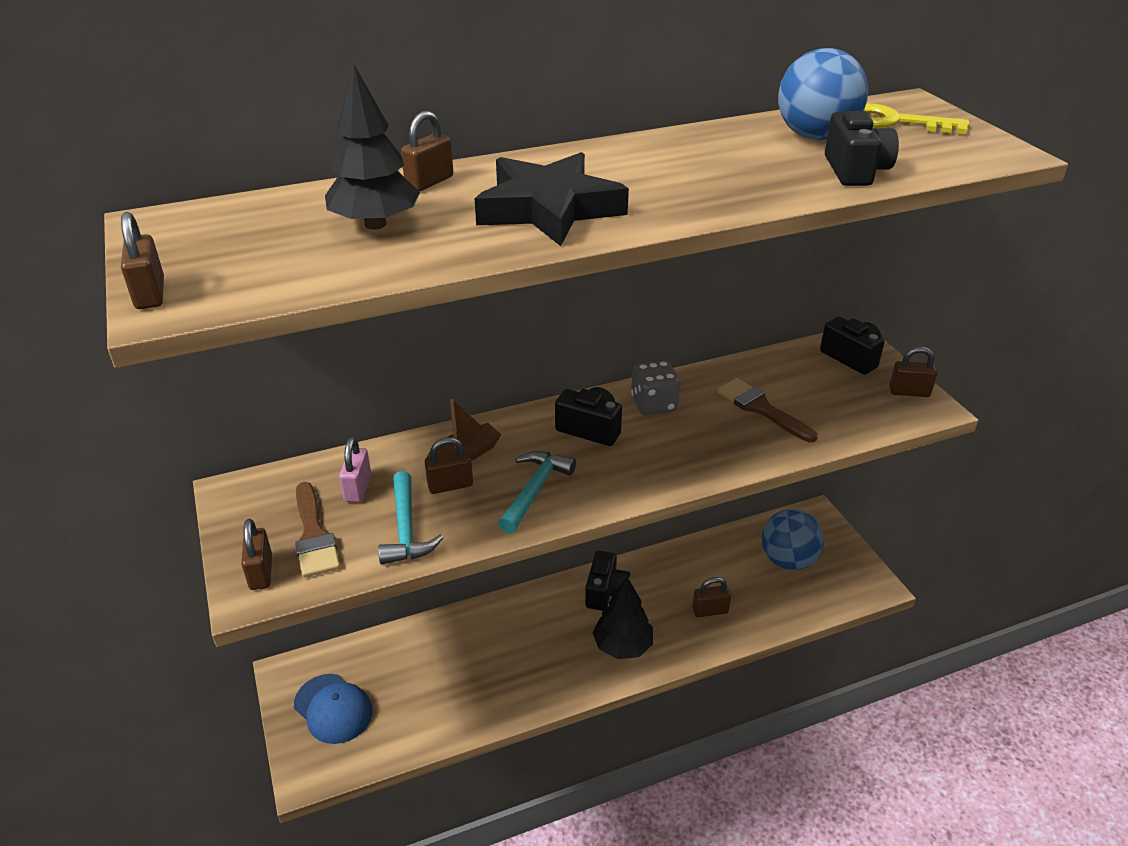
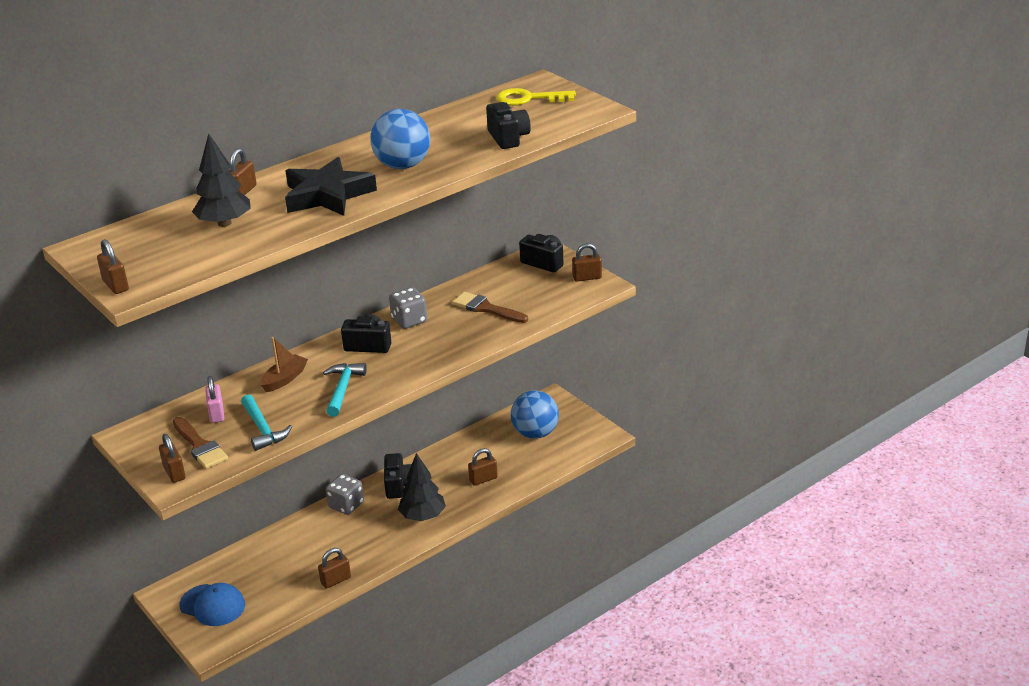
camera: 15 degrees left, 5 degrees down
(450, 485) = (282, 399): brown padlock -> brown padlock (336, 580)
(535, 603) = (346, 505): none -> grey dice
(815, 136) = (480, 118): blue ball -> blue ball (403, 166)

